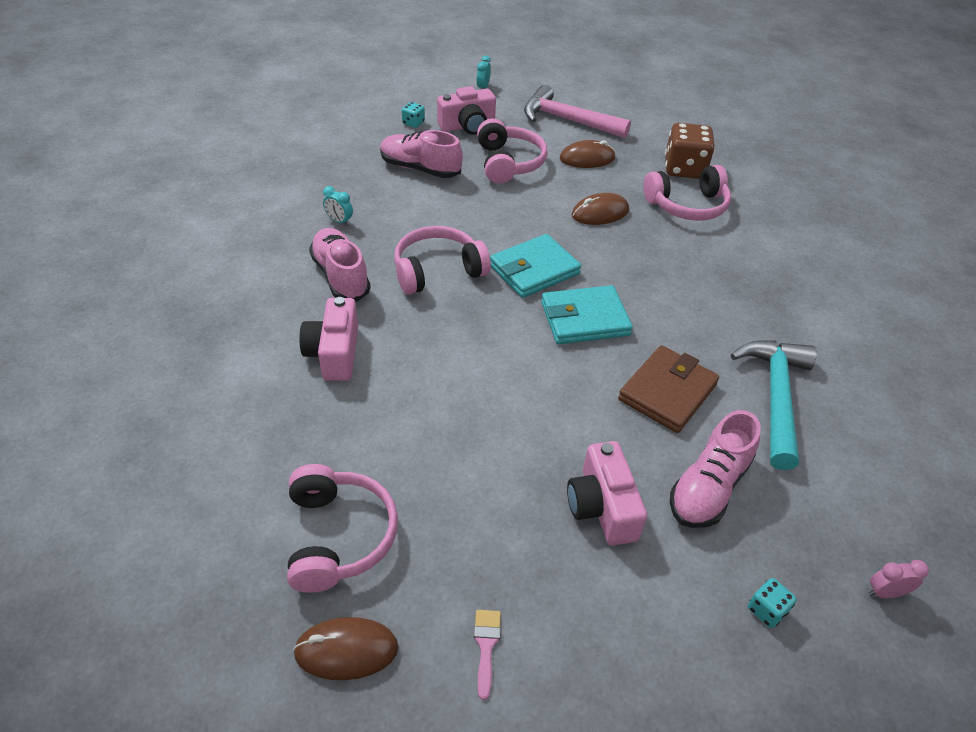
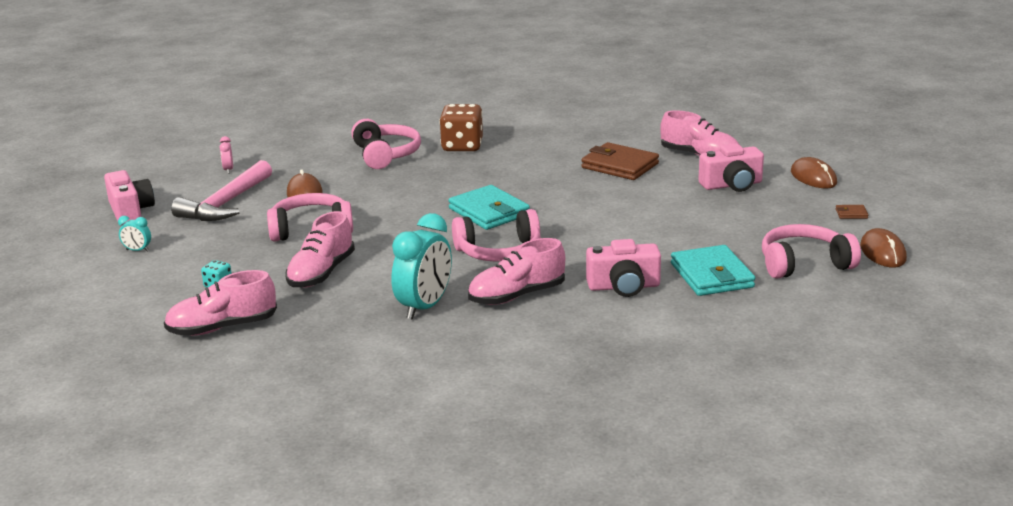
camera: 90 degrees left, 20 degrees down
(339, 221) = (424, 307): turquoise clock -> turquoise clock, size x2.25
(343, 127) = (222, 328): none -> pink shoe
(438, 271) = (499, 252): pink headphones -> pink headphones turned 75 degrees counterclockwise
(467, 126) = (230, 254): pink camera -> pink camera (130, 211)
(486, 646) = (851, 214): pink brush -> brown wallet
(584, 319) = (549, 192): turquoise wallet -> turquoise wallet (711, 275)
(600, 213) = (399, 187): brown mouse -> brown mouse (813, 177)
(684, 169) = (325, 155): brown dice -> brown dice (462, 146)
(766, 610) = (779, 146): turquoise dice -> none
(775, 397) = (611, 136): turquoise hammer -> none
(885, 592) = (750, 120): pink clock -> pink clock (228, 170)

